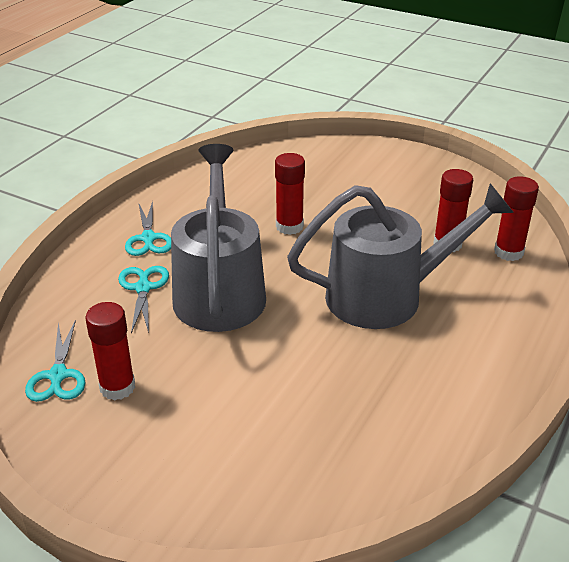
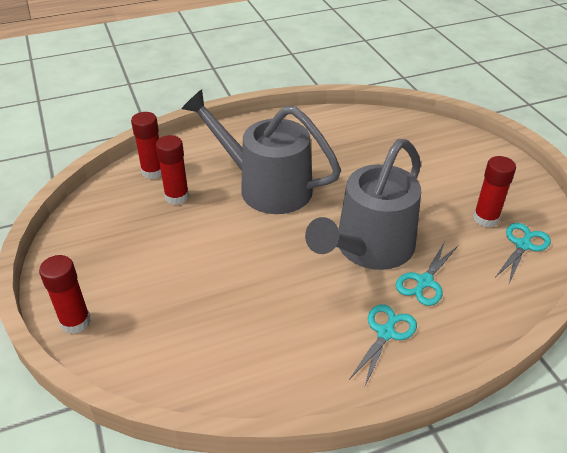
camera: 140 degrees left, 5 degrees up
(289, 226) = (259, 275): red glue stick -> red glue stick (75, 322)

